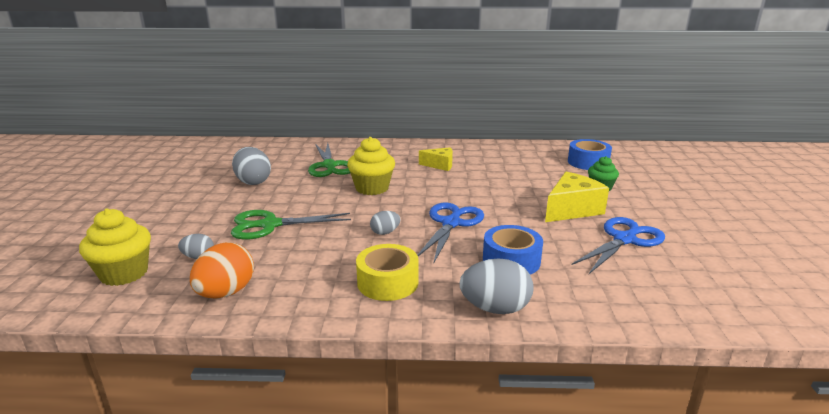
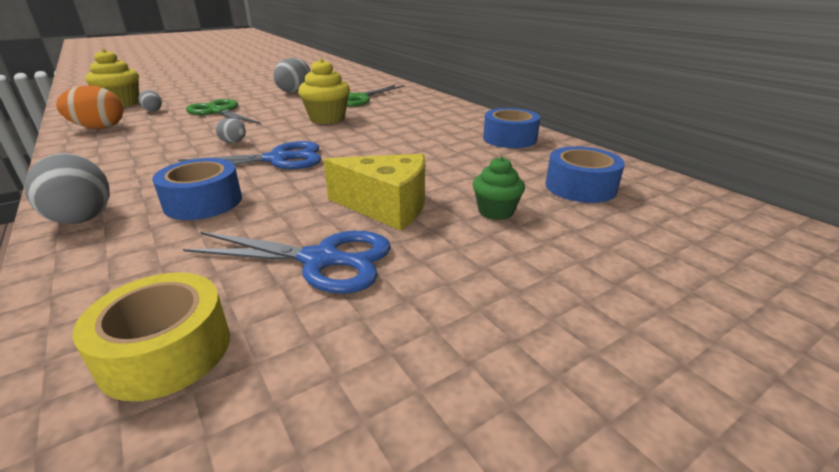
camera: 55 degrees right, 5 degrees up
(387, 282) = (129, 164): yellow tape -> yellow tape (166, 351)
(440, 165) = (423, 126): yellow cheese -> none
(499, 152) = (509, 139): none -> blue tape

